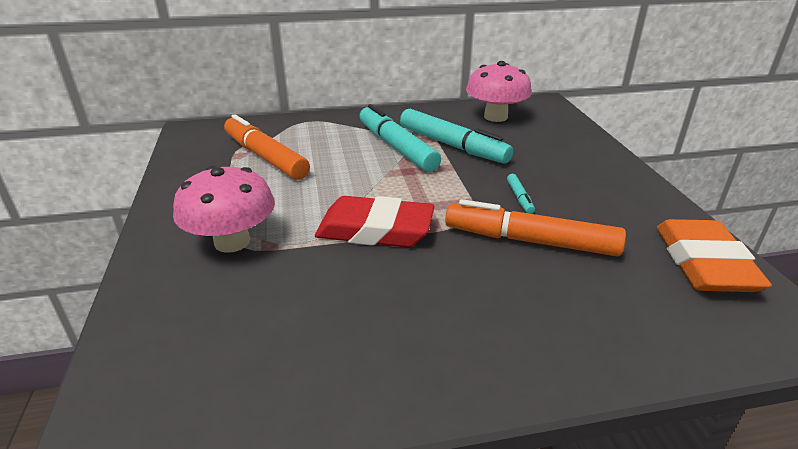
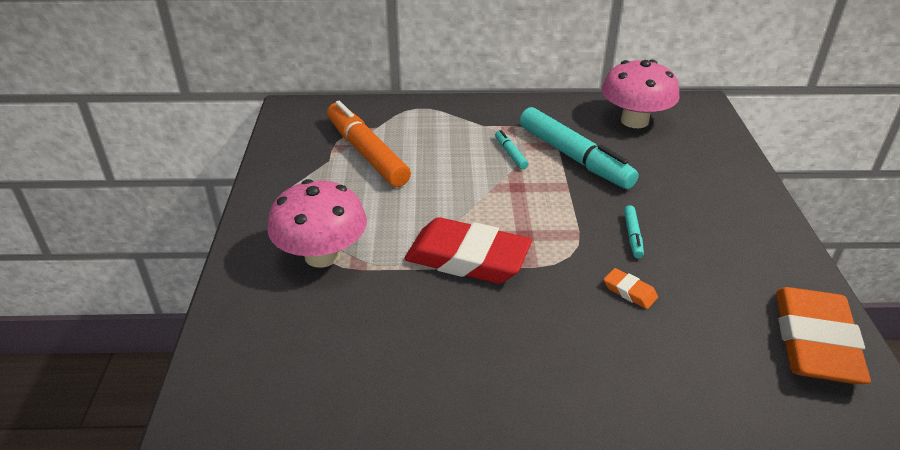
camera: 10 degrees right, 5 degrees up
(396, 147) = (510, 154): turquoise marker -> turquoise marker, size x0.43
(530, 241) = (629, 291): orange marker -> orange eraser

